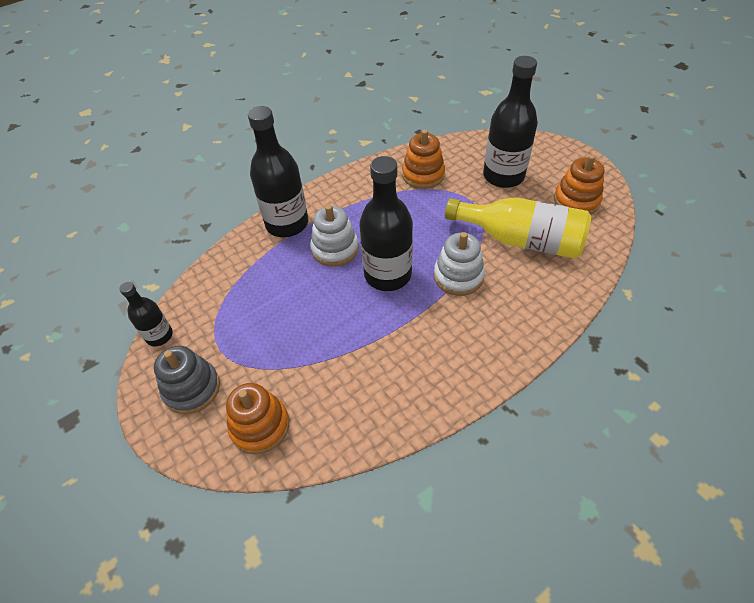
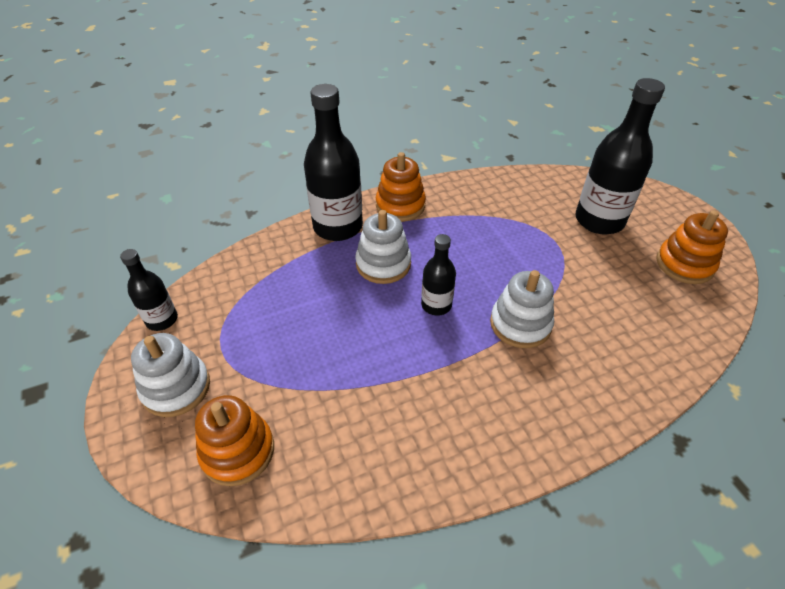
camera: 10 degrees right, 5 degrees down
(192, 388) = (176, 388): grey stacking toy -> white stacking toy
(387, 274) = (436, 305): black bottle -> black bottle, size x0.54
(423, 175) = (504, 202): orange stacking toy -> orange stacking toy (400, 205)
(520, 240) = (606, 297): yellow bottle -> none

